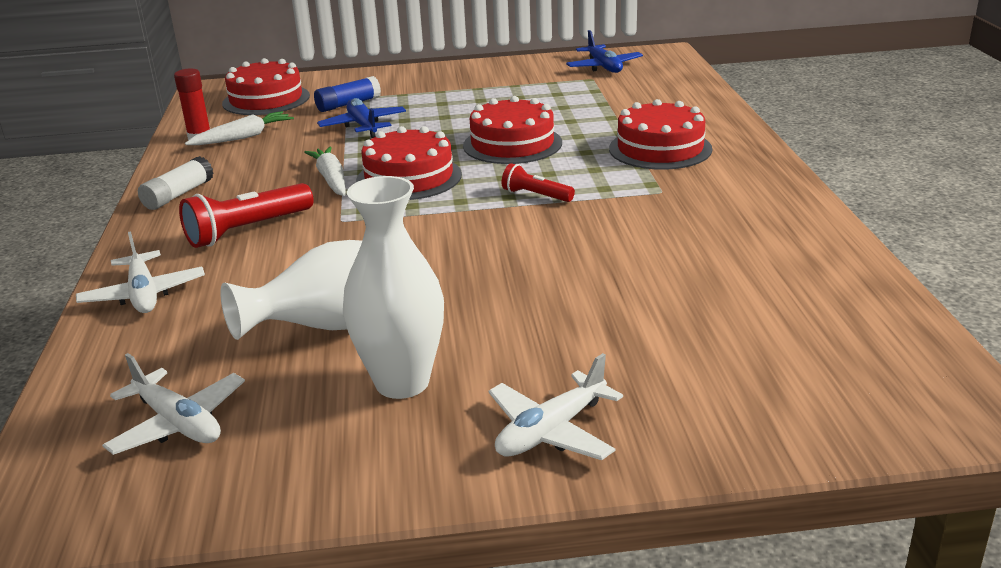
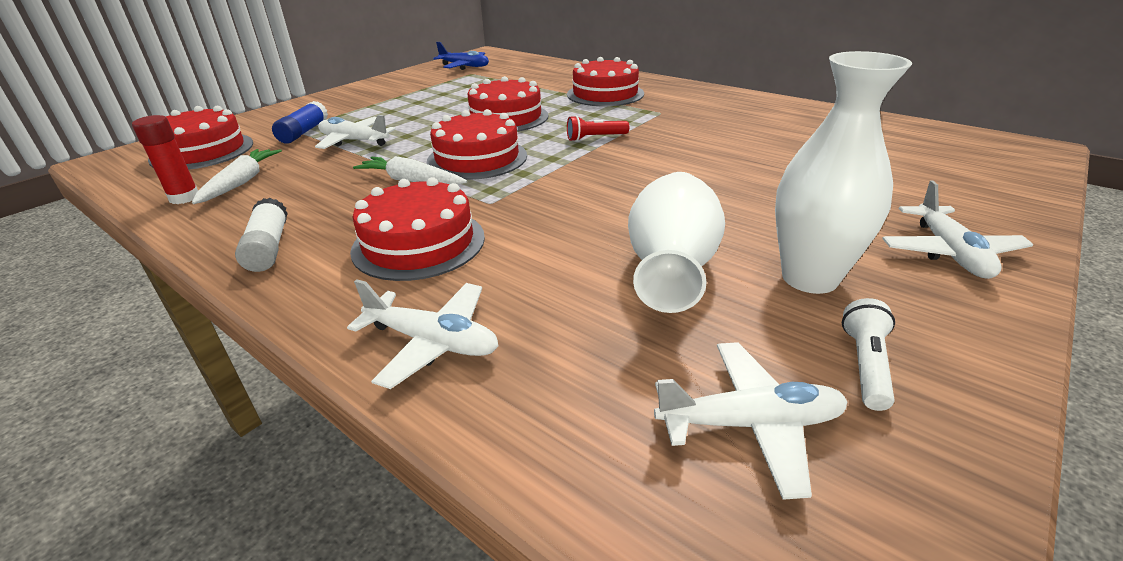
camera: 45 degrees left, 5 degrees up
(247, 230) = (419, 243): red flashlight -> red cake
(297, 443) = (865, 365): none -> white flashlight
(363, 126) = (354, 141): blue plane -> white plane

